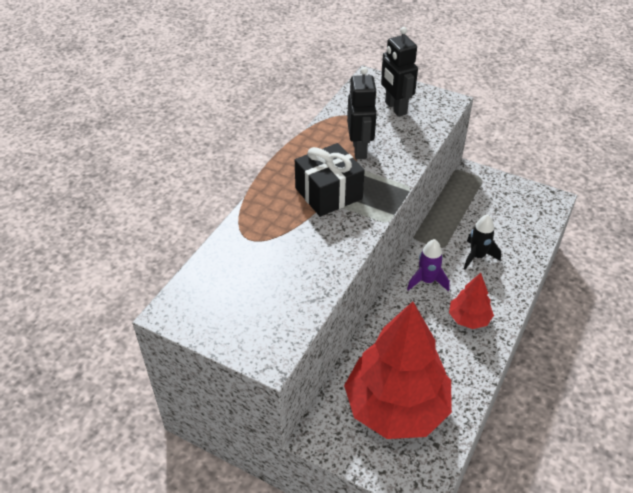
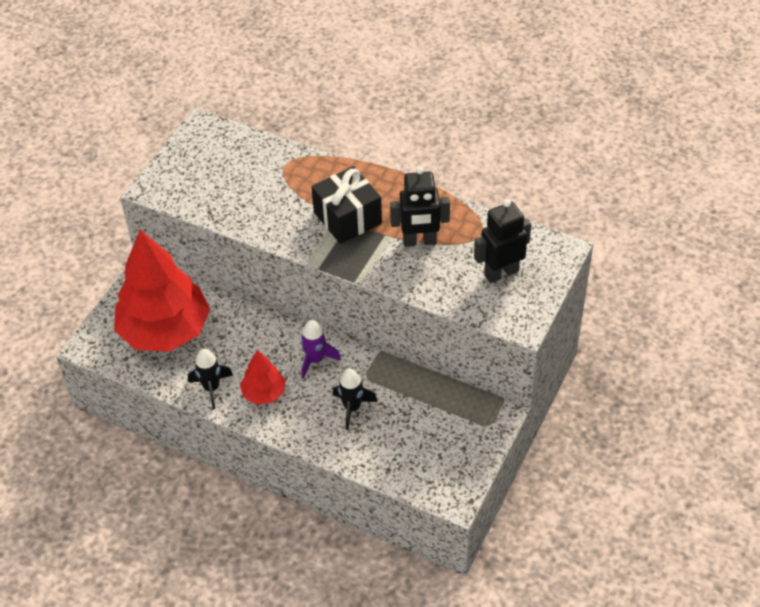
camera: 90 degrees right, 5 degrees up
(468, 361) = (211, 388): none -> black rocket

